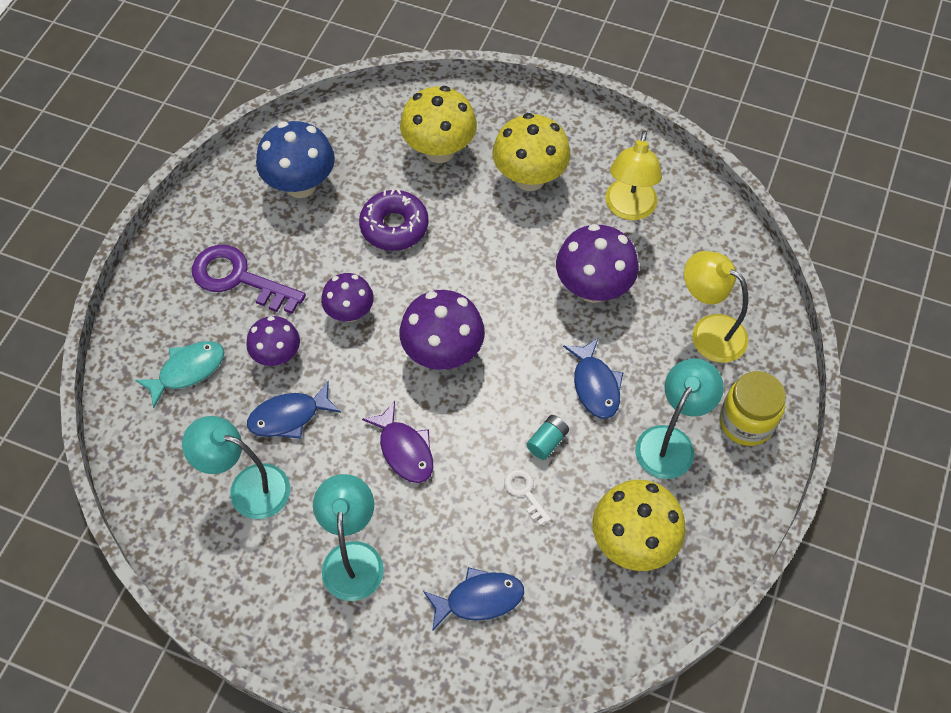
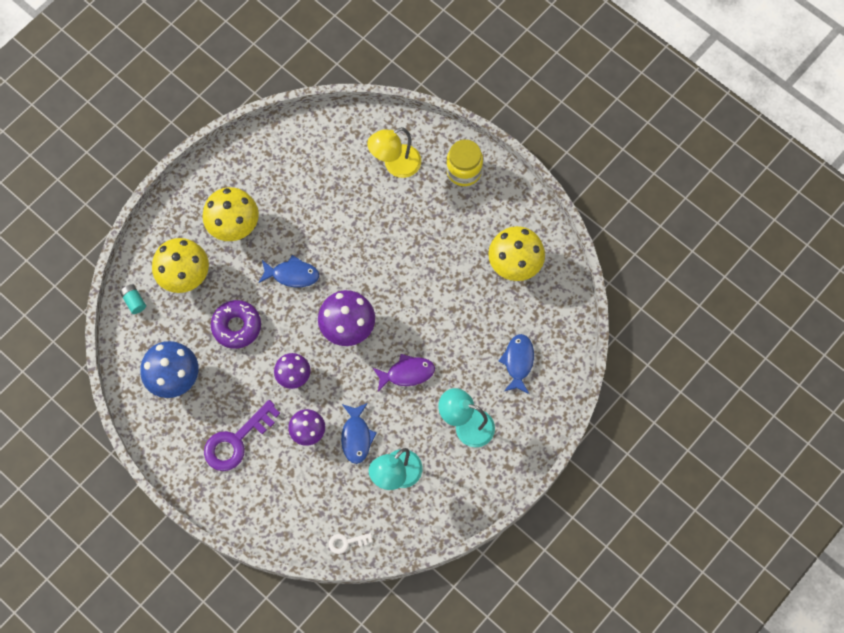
camera: 70 degrees left, 10 degrees up
(187, 371) = (296, 493): turquoise fish -> none
(525, 492) = (461, 313): white key -> white key (346, 542)
(547, 442) = (433, 288): turquoise battery -> turquoise battery (134, 301)
(593, 288) = (337, 220): purple mushroom -> none
(595, 385) = (406, 245): blue fish -> blue fish (292, 275)
(629, 209) = (286, 174): yellow lamp -> none
(670, 441) = (460, 218): turquoise lamp -> none

